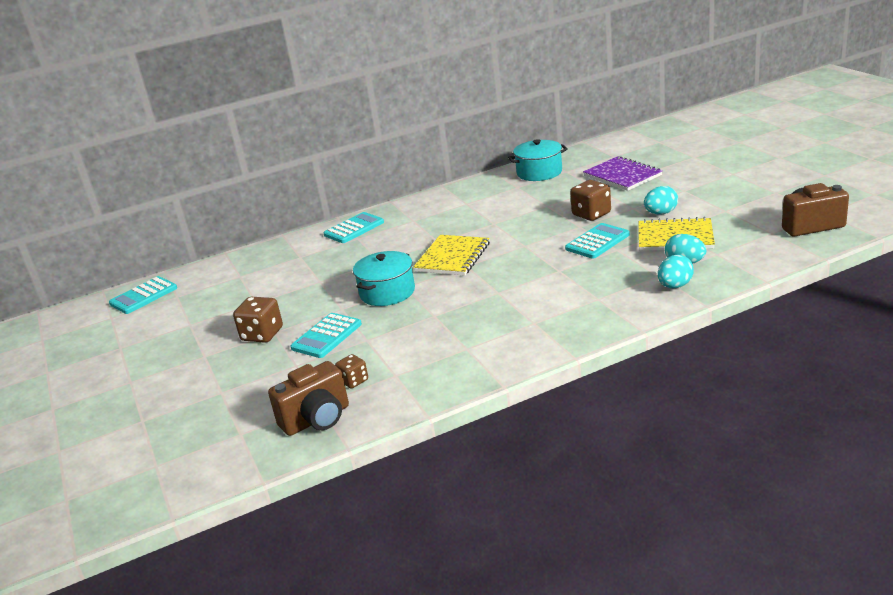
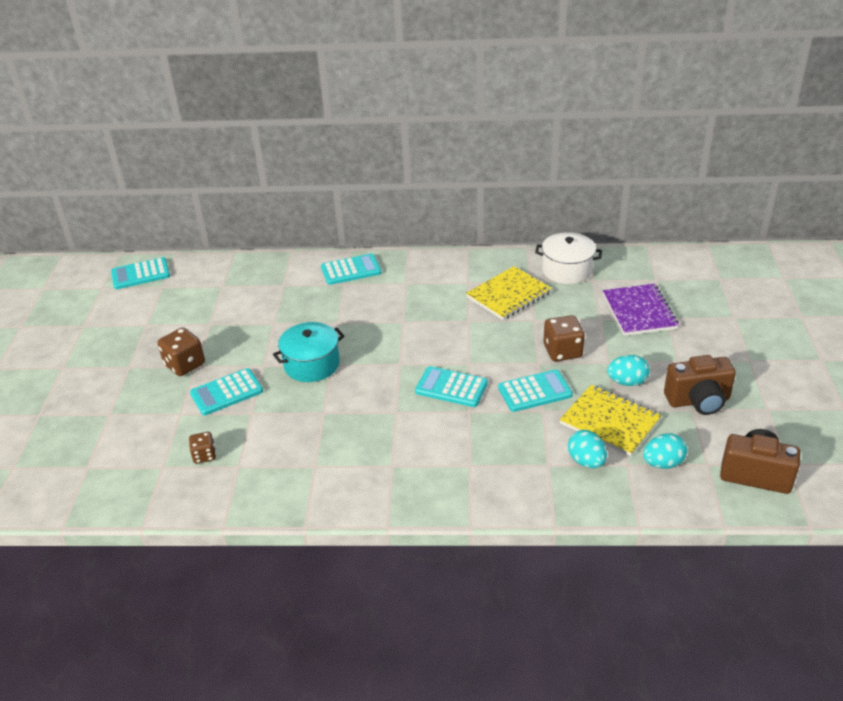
camera: 25 degrees right, 10 degrees up
(317, 419) = (147, 483): brown camera -> brown camera (698, 401)
(452, 257) = (397, 347): yellow notebook -> yellow notebook (508, 295)
(527, 263) = (451, 387): none -> turquoise calculator
(539, 172) = (567, 270): turquoise pot -> white pot
(675, 286) = (550, 486): turquoise egg -> turquoise egg (662, 463)

